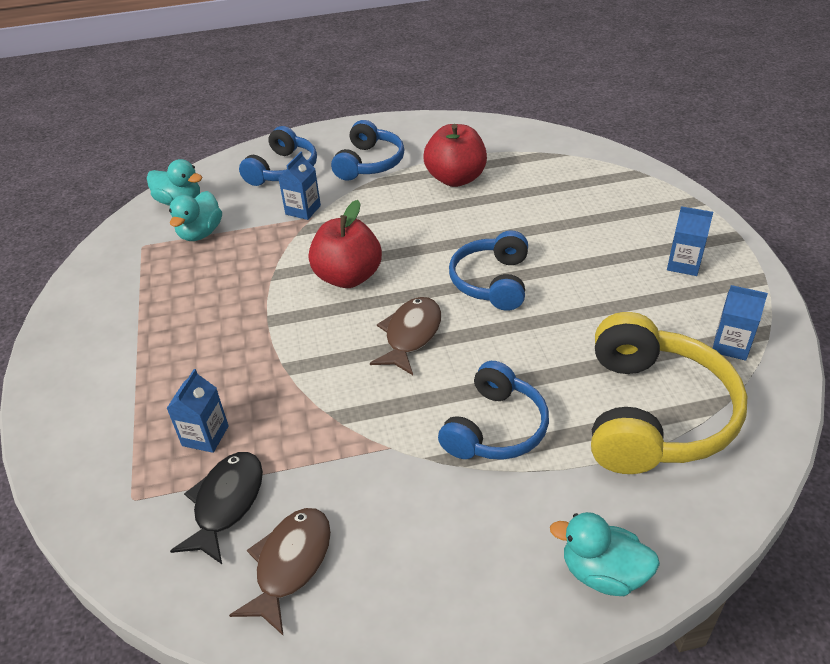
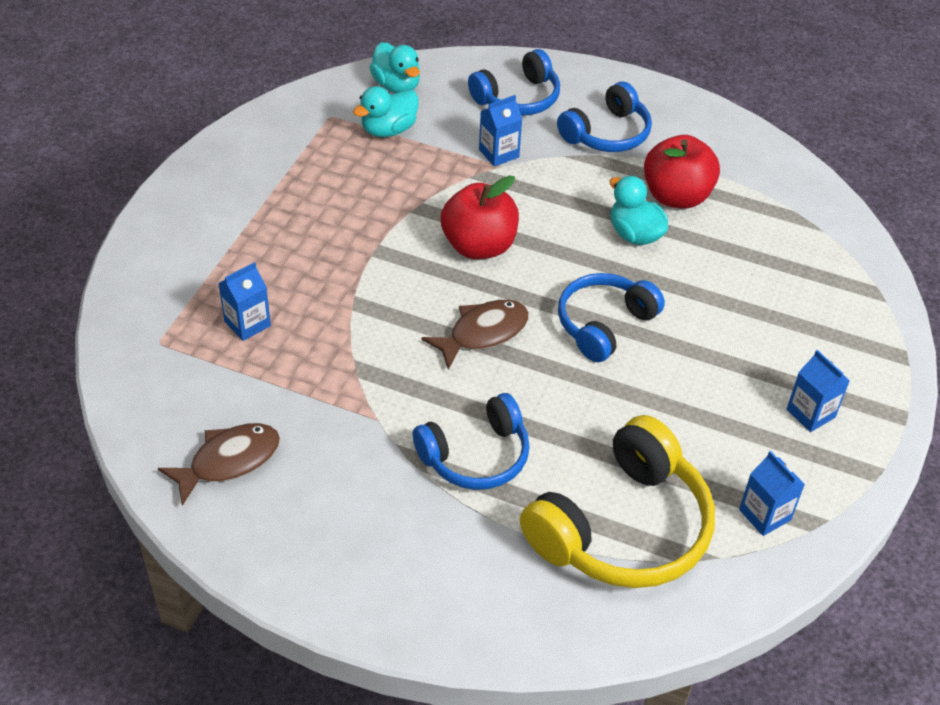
camera: 30 degrees right, 5 degrees up
(226, 503) = (221, 387): black fish -> none
(603, 573) = (447, 616): turquoise duck -> turquoise duck (634, 234)

